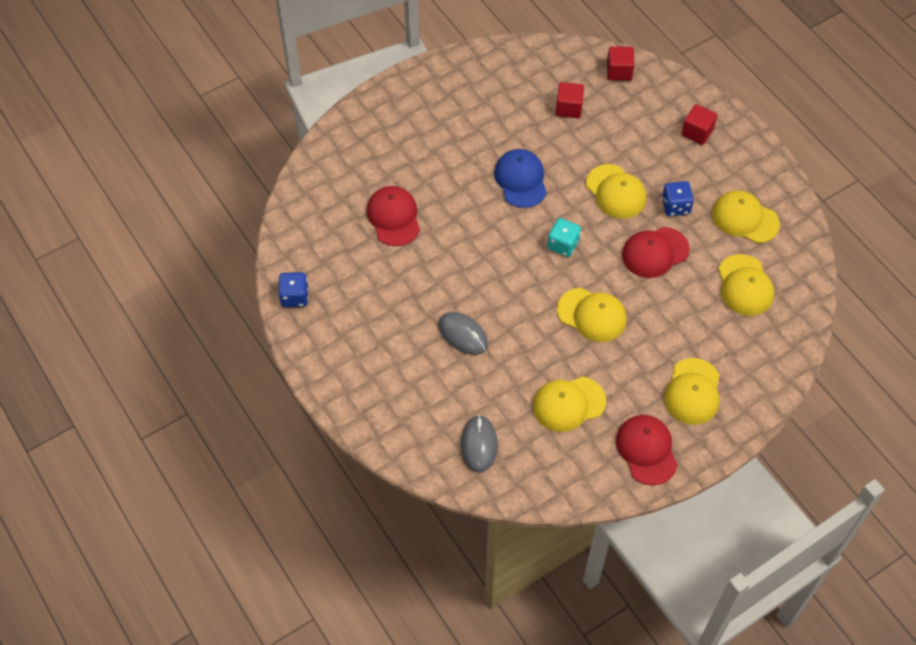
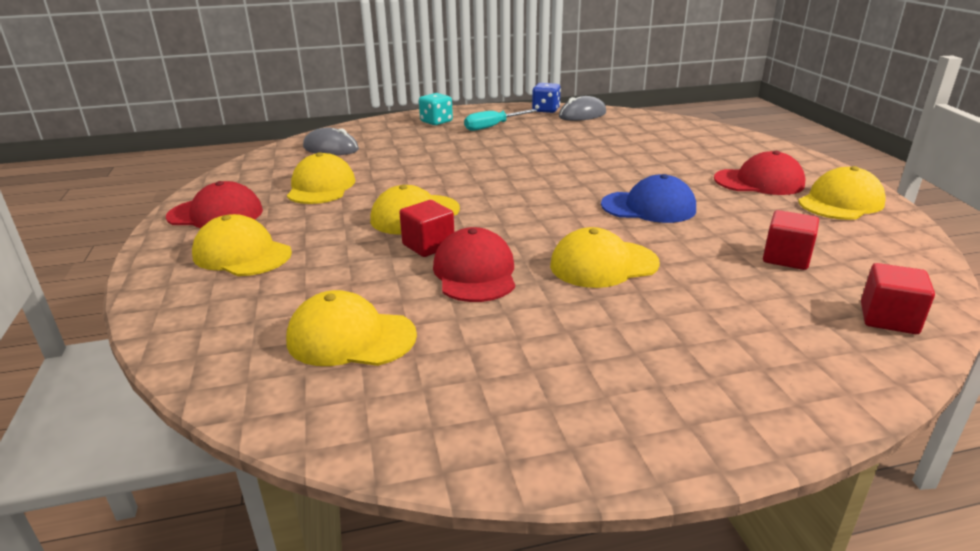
camera: 110 degrees right, 30 degrees down
(367, 328) = (492, 127): none -> turquoise screwdriver
(393, 217) = (617, 146): red cap -> red cap (759, 182)
(463, 335) = (451, 156): grey mouse -> grey mouse (582, 115)
(563, 245) = (530, 215): turquoise dice -> turquoise dice (436, 122)
(675, 206) = (551, 308): blue dice -> none
(697, 132) = (724, 373): red cube -> red cube (428, 245)
(745, 218) = (485, 376): yellow cap -> yellow cap (840, 202)

